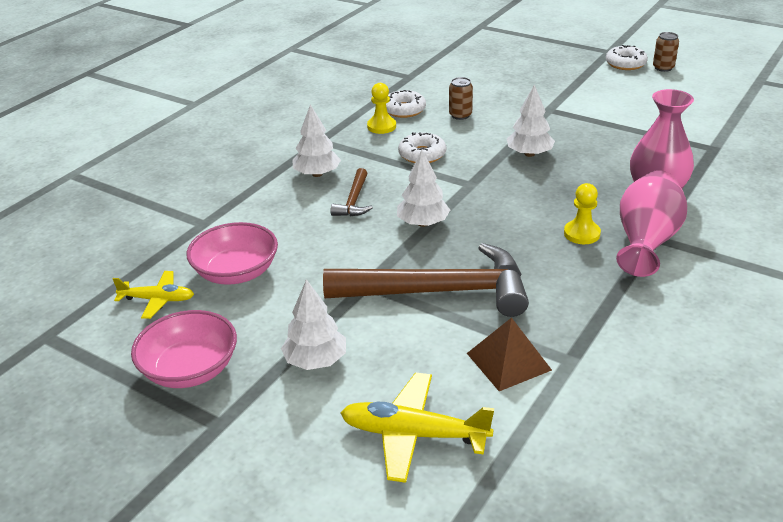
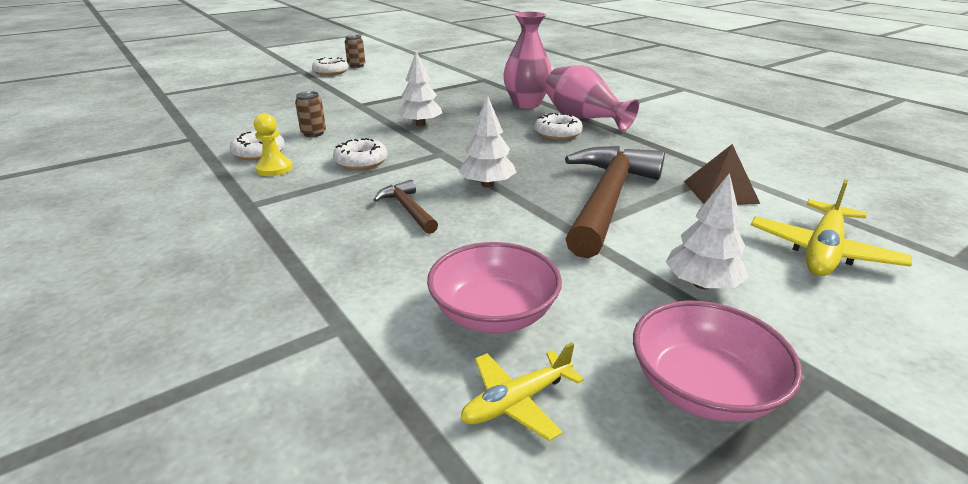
camera: 70 degrees left, 5 degrees down
(158, 300) = (516, 402): yellow plane -> yellow plane turned 150 degrees counterclockwise
(317, 174) = (323, 220): white tree -> none
(354, 201) = (408, 209): brown hammer -> brown hammer turned 150 degrees counterclockwise
(581, 234) = (557, 133): yellow pawn -> white donut

